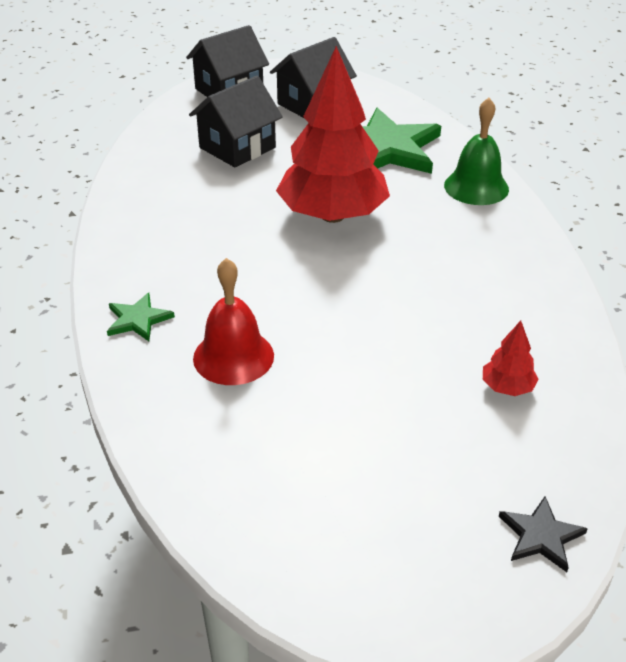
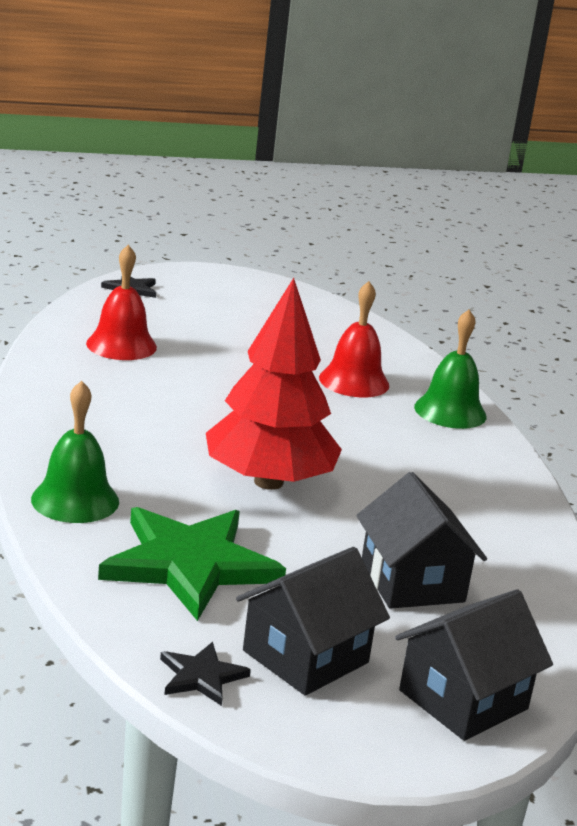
camera: 175 degrees right, 15 degrees down
(138, 319) = (450, 411): green star -> green bell
(237, 147) = (412, 582): black house -> black house turned 60 degrees counterclockwise
(369, 93) = (201, 676): none -> black star
(507, 387) = (121, 345): red tree -> red bell

